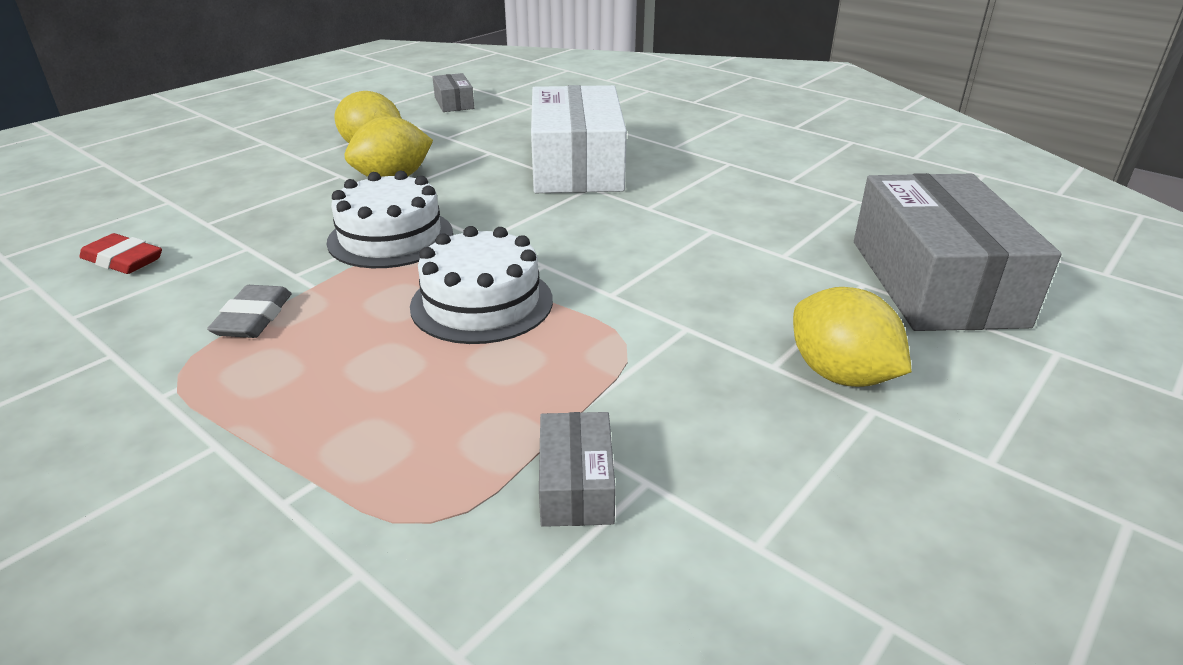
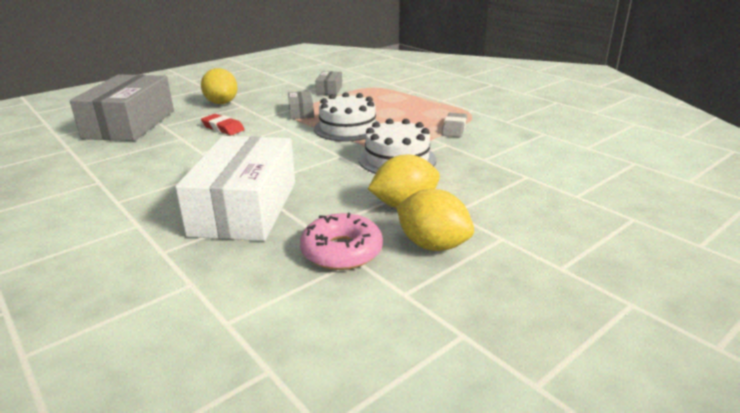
camera: 170 degrees left, 5 degrees down
(123, 260) = (553, 156): red eraser -> red eraser (223, 128)
(454, 103) = (338, 342): grey box -> grey box (301, 112)
(460, 140) = (342, 251): none -> pink donut

